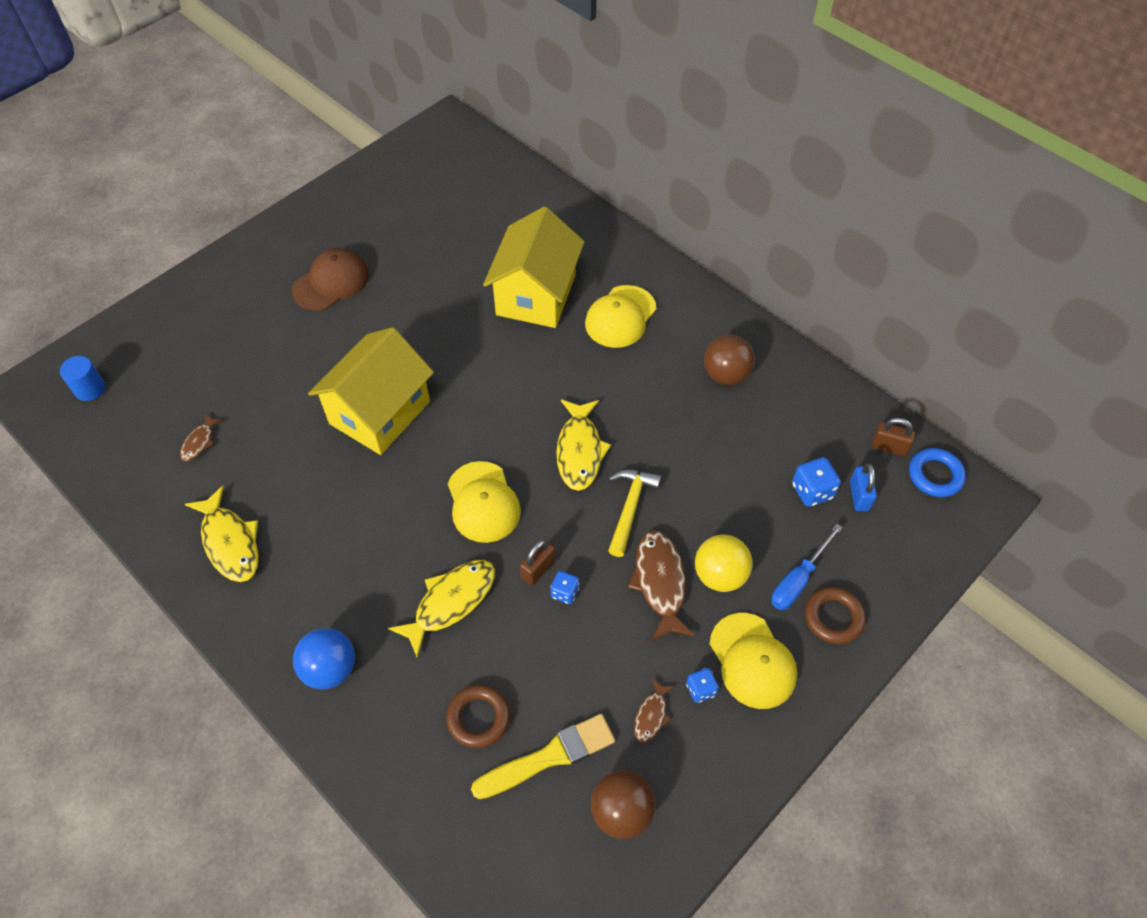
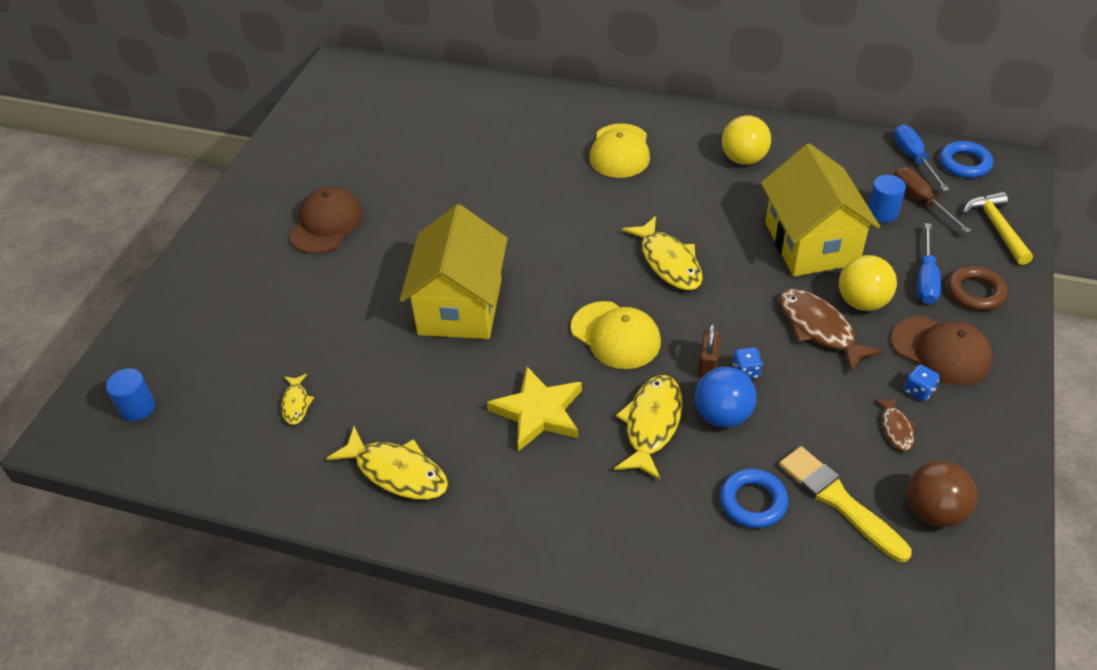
camera: 25 degrees left, 10 degrees down
(199, 442) = (296, 403): brown fish -> yellow fish
(330, 669) = (583, 529): blue ball -> blue ball (723, 415)
(371, 544) = (538, 412): none -> yellow star
(478, 718) = (753, 502): brown ring -> blue ring
(536, 295) = (531, 163): yellow house -> yellow house (811, 243)
(549, 756) = (839, 501): yellow brush -> yellow brush turned 75 degrees counterclockwise
(630, 508) = (747, 286): yellow hammer -> yellow hammer (997, 228)
(725, 375) = (744, 159): brown ball -> yellow ball
(752, 661) = (941, 351): yellow cap -> brown cap
(812, 491) = (882, 212): blue dice -> blue cylinder
(859, 496) = (921, 201): blue padlock -> brown screwdriver
(889, 447) = (914, 158): brown padlock -> blue screwdriver

